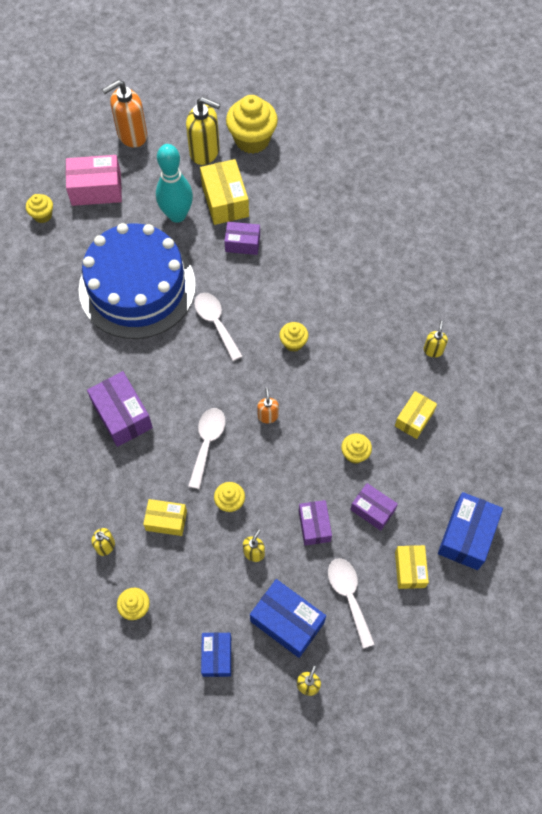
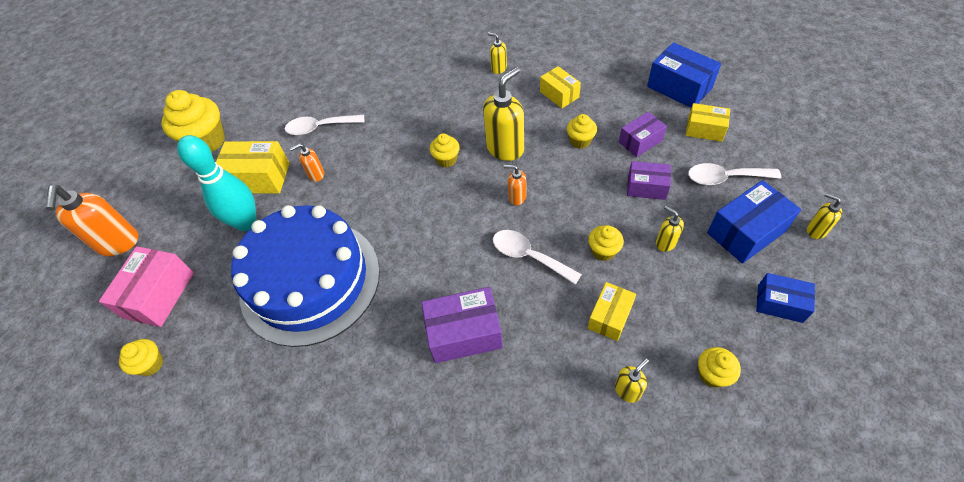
camera: 65 degrees left, 10 degrees down
(205, 152) = (191, 182): yellow soap dispenser -> yellow soap dispenser (505, 148)
(216, 323) = (393, 217): white spoon -> white spoon (320, 128)
(242, 243) = (316, 174): purple box -> orange soap dispenser

